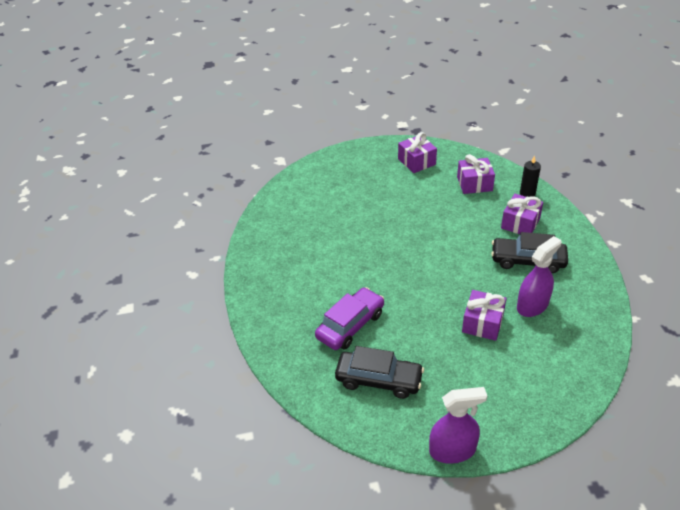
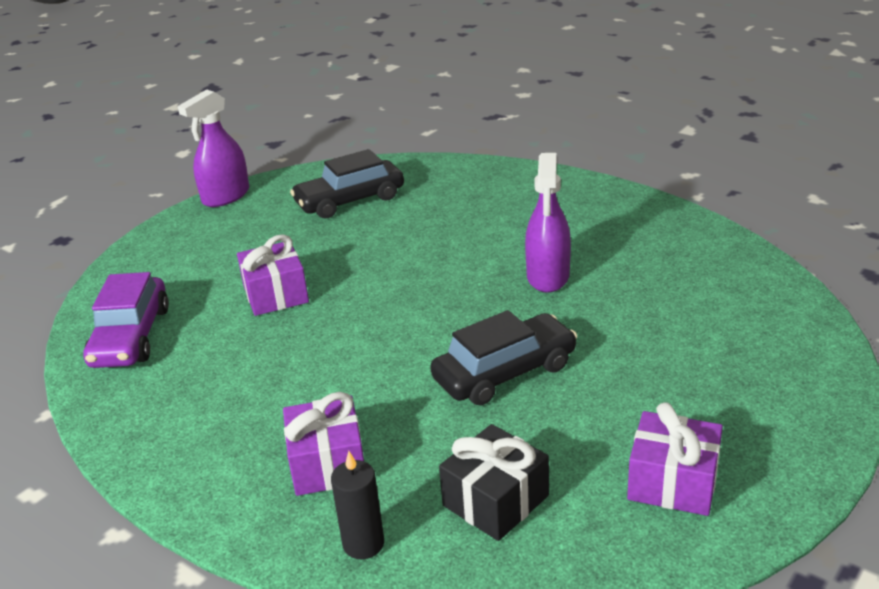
camera: 140 degrees right, 10 degrees down
(350, 325) = (437, 219): purple car -> purple car (131, 336)
(474, 184) = (495, 500): purple gift -> black gift
(528, 261) = (266, 403): black car -> black car (505, 372)
(532, 305) = (218, 346): purple spray bottle -> purple spray bottle (548, 276)

